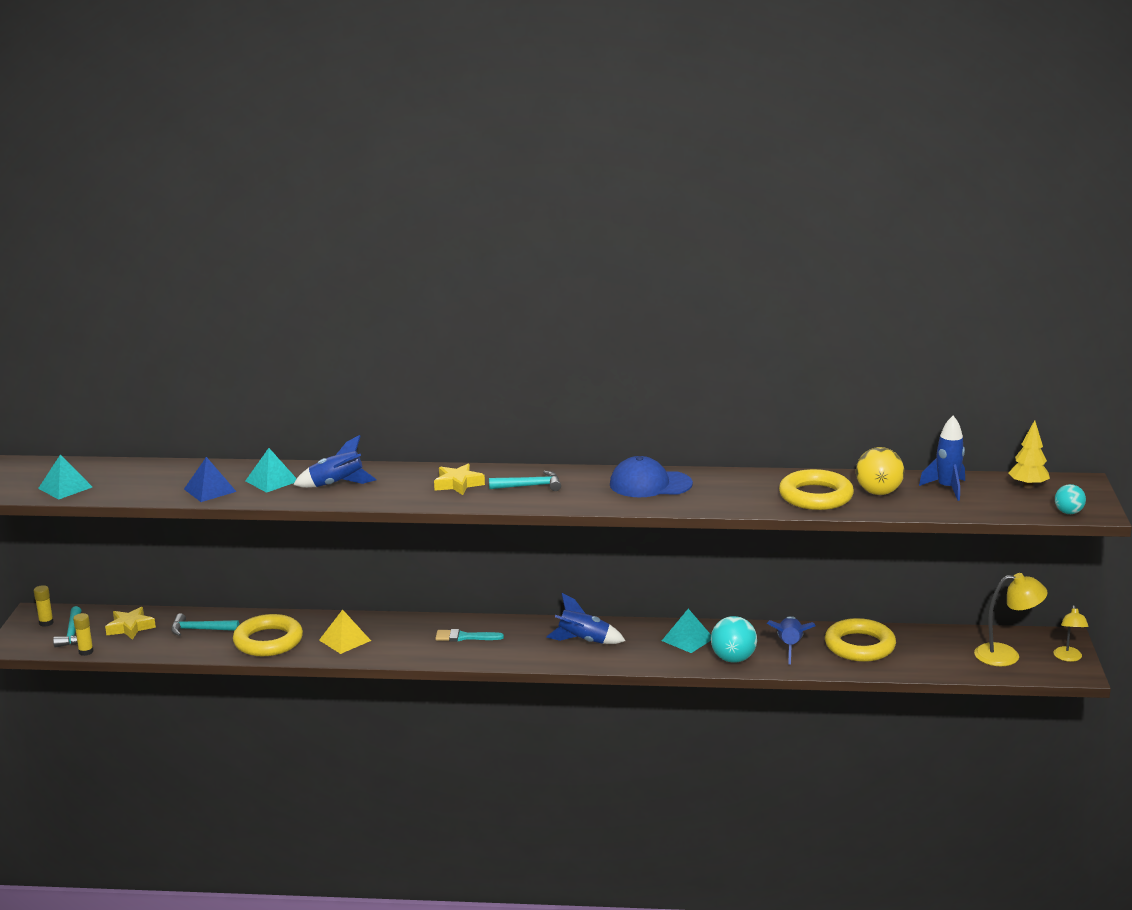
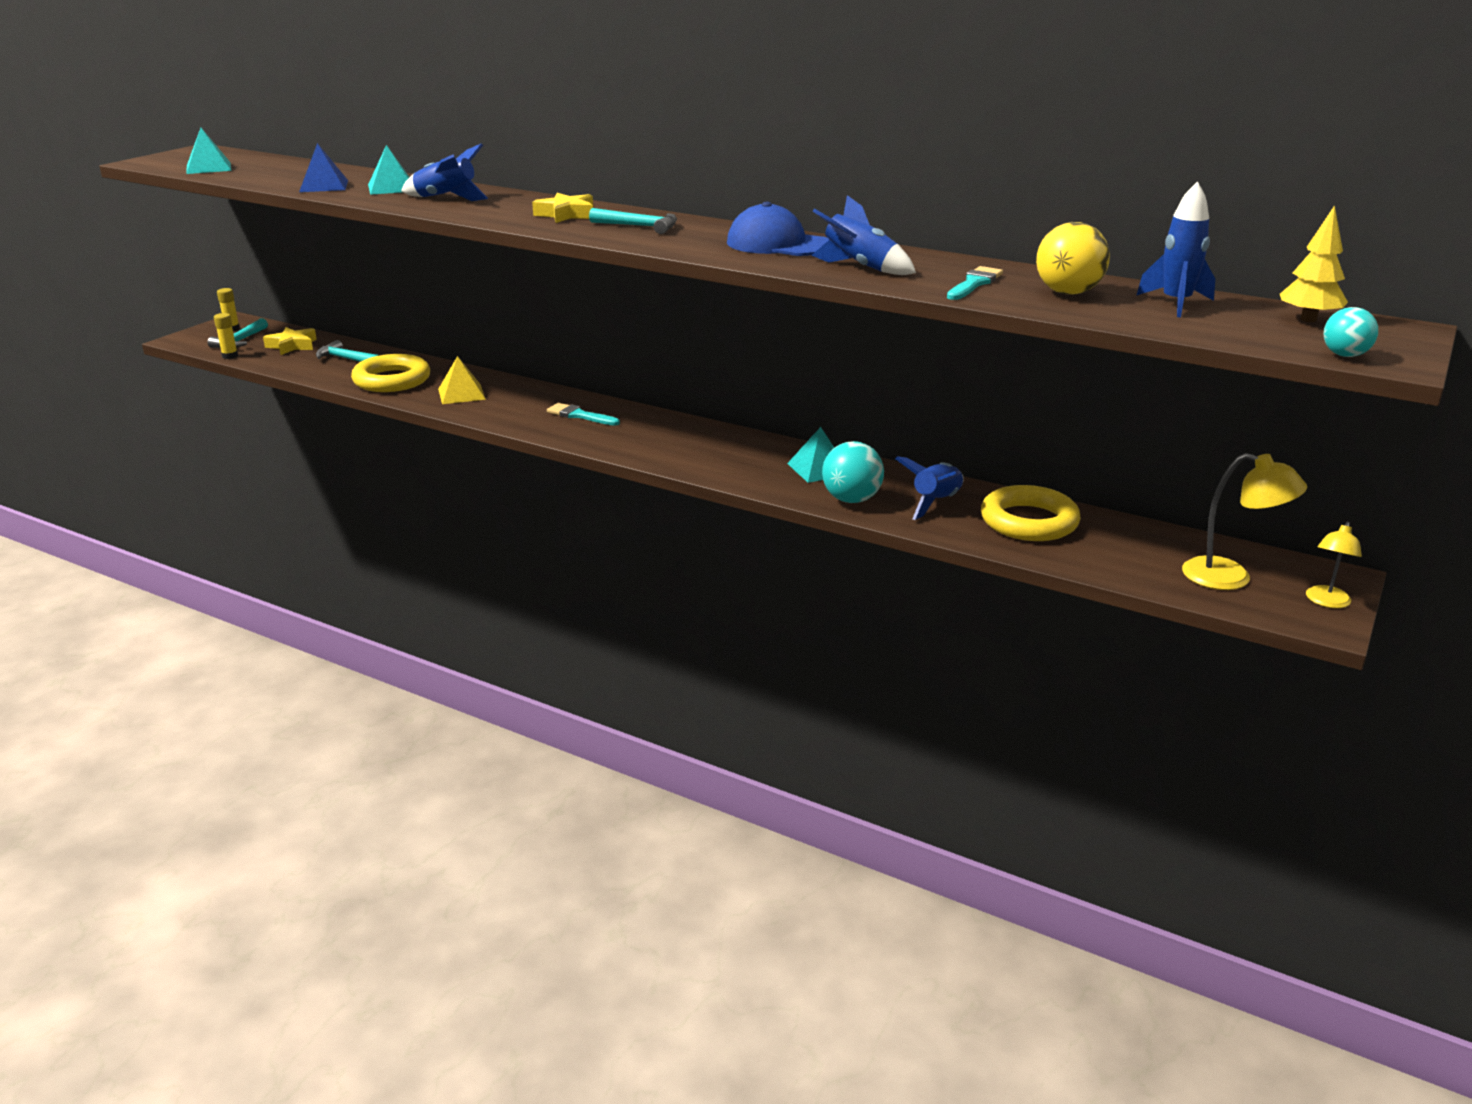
camera: 25 degrees right, 5 degrees up
(584, 641) = (699, 445): blue rocket -> blue rocket (860, 267)
(815, 496) = (974, 283): yellow ring -> turquoise brush

